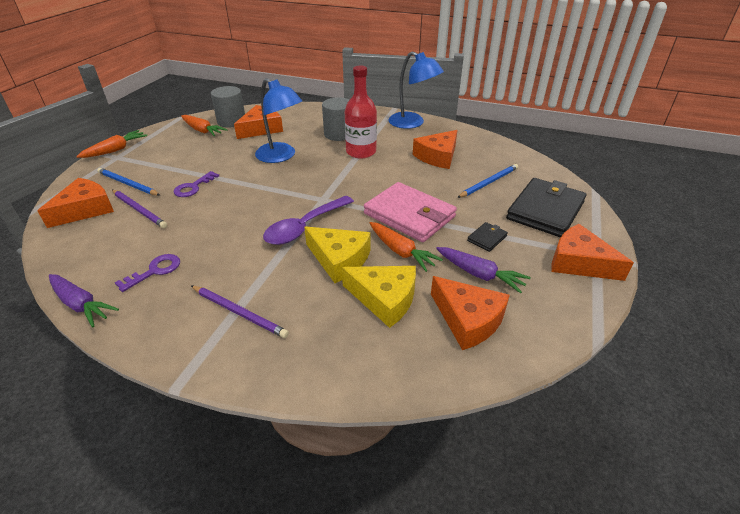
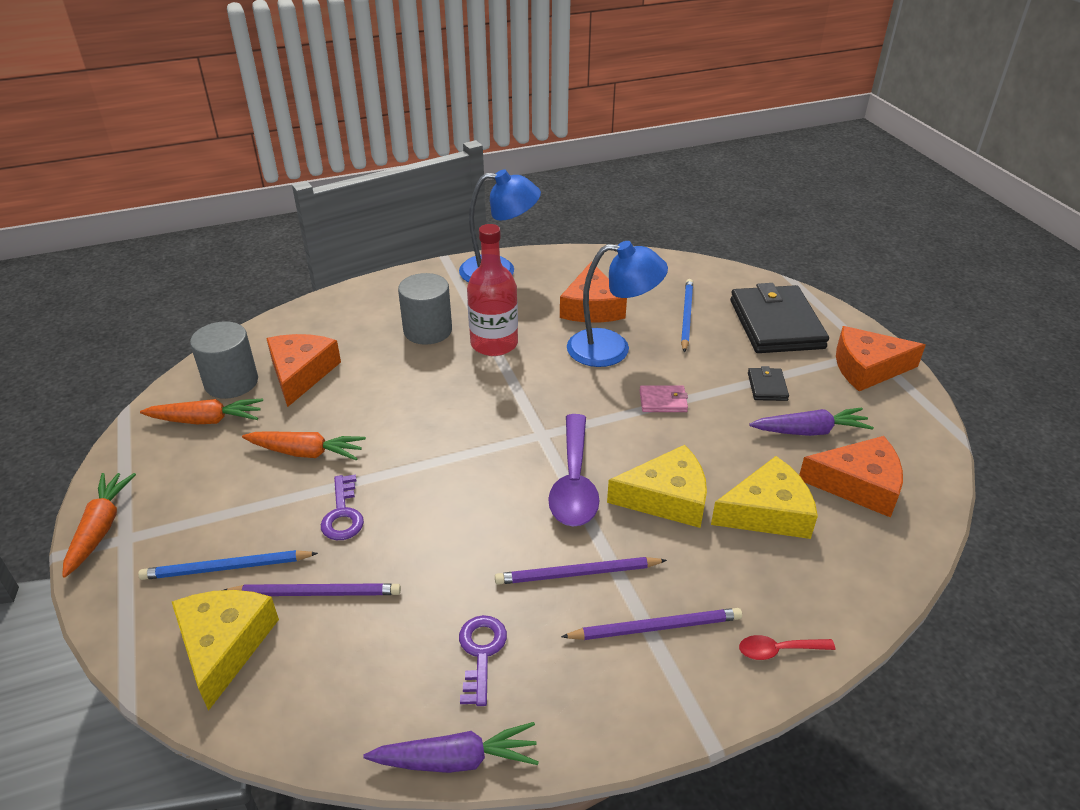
camera: 40 degrees left, 0 degrees up
(85, 209) = (224, 645): orange cheese -> yellow cheese
(243, 266) = (577, 573): none -> purple pencil
(280, 368) = (778, 650): none -> red spoon
(281, 156) = (398, 402): blue lamp -> blue lamp (612, 349)
(401, 252) = (712, 450): orange carrot -> orange carrot (306, 453)
(409, 215) = (663, 401): pink wallet -> pink wallet, size x0.43

